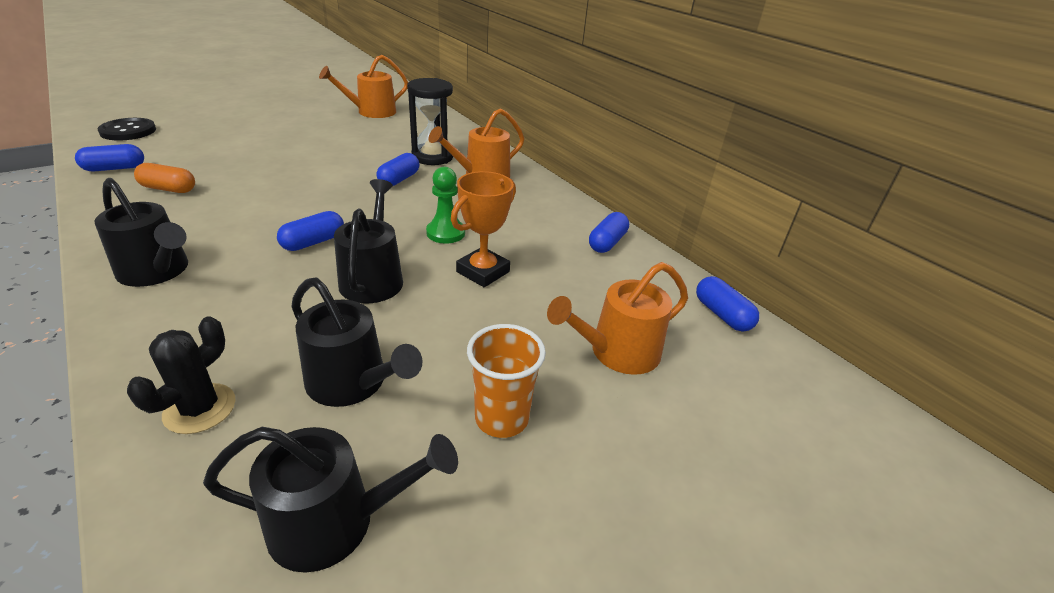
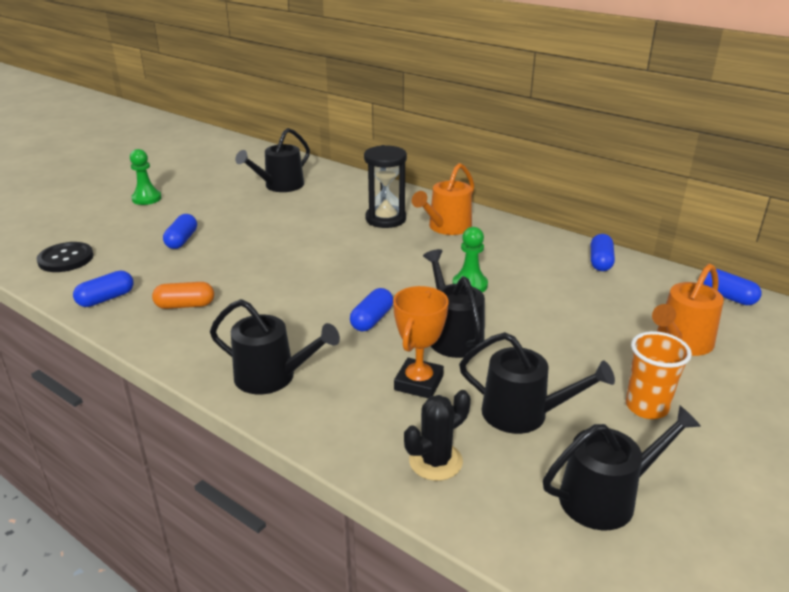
camera: 15 degrees left, 5 degrees down
(200, 408) = (435, 461): black cactus -> black cactus turned 45 degrees clockwise
(251, 100) = (146, 198): none -> green pawn
(372, 112) = (280, 186): orange watering can -> black watering can
(399, 179) = (380, 247): blue capsule -> blue capsule (182, 240)
(483, 272) = (531, 309): orange trophy -> orange trophy (418, 383)

